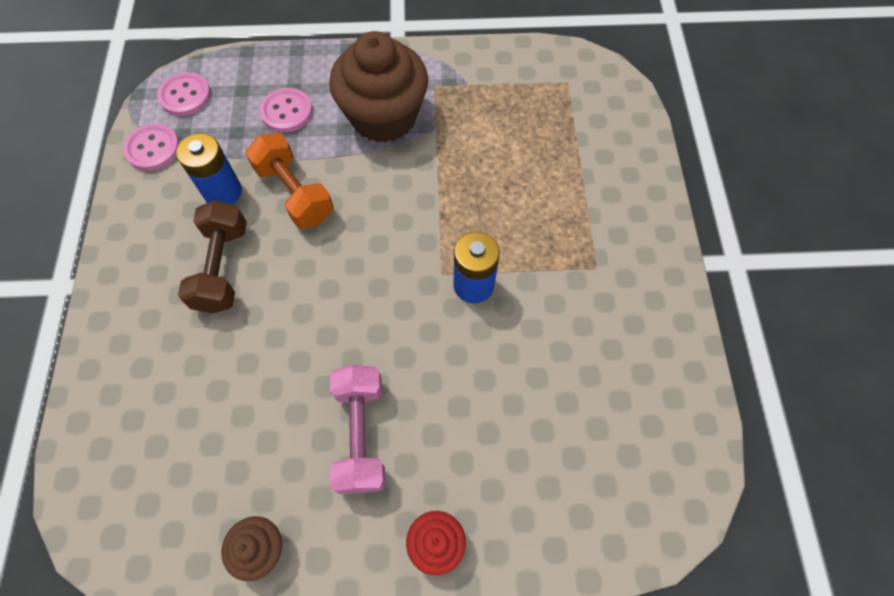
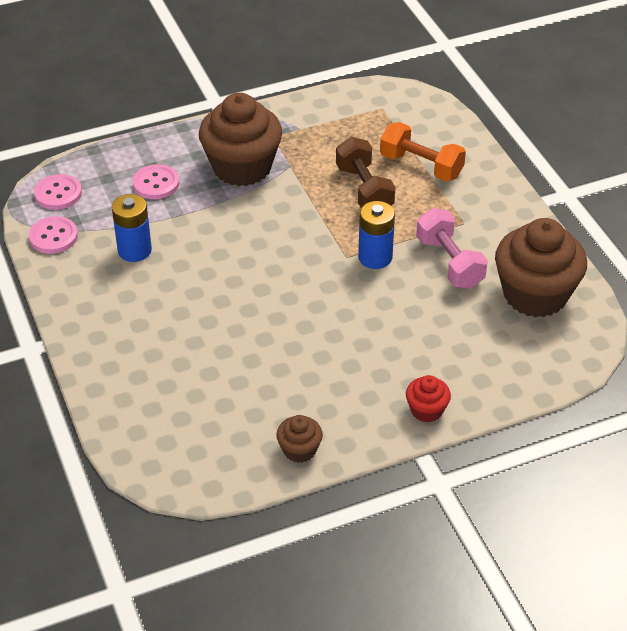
camera: 20 degrees left, 20 degrees down
(222, 267) = (165, 298): brown dumbbell -> brown dumbbell (364, 190)
(295, 193) = (196, 236): orange dumbbell -> orange dumbbell (421, 166)
(360, 434) = (337, 367): pink dumbbell -> pink dumbbell (449, 263)
(641, 405) = (535, 294): none -> brown cupcake

